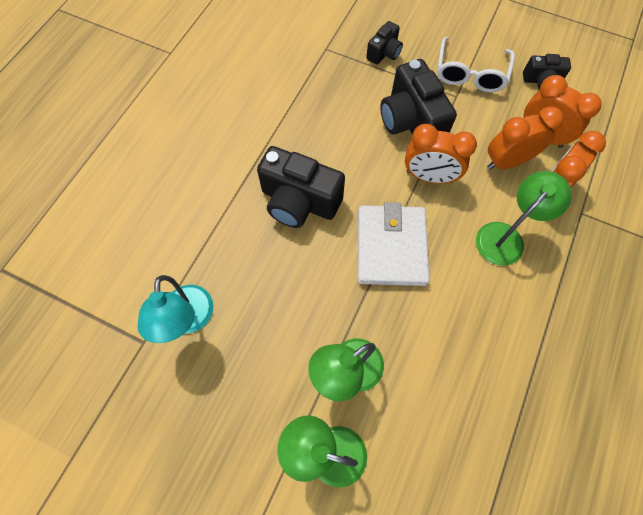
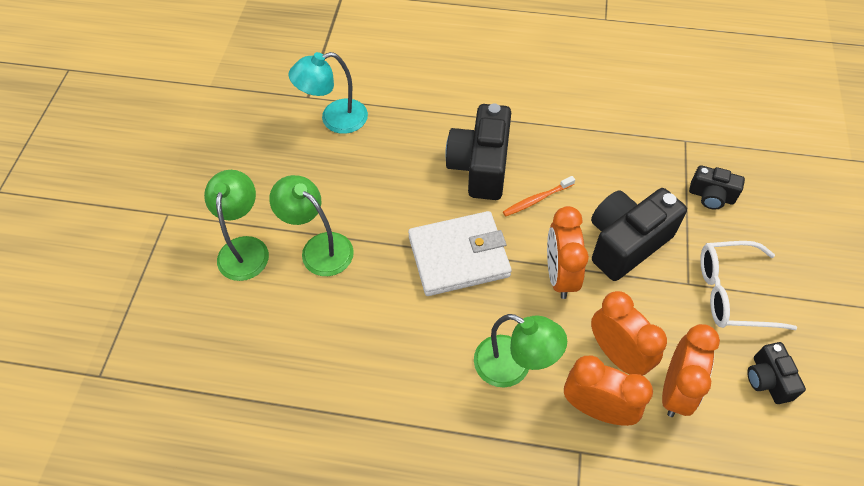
camera: 75 degrees right, 10 degrees down
(350, 169) = (536, 199): none -> orange toothbrush

